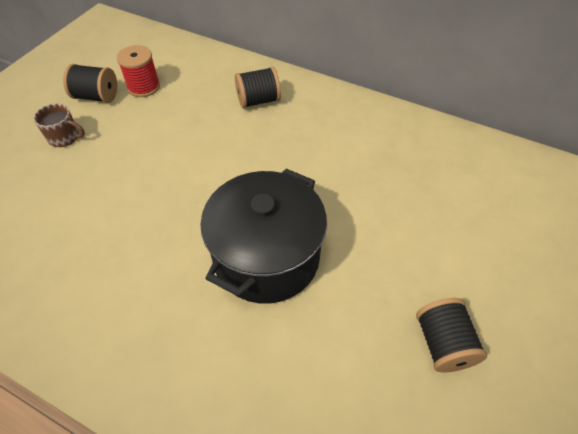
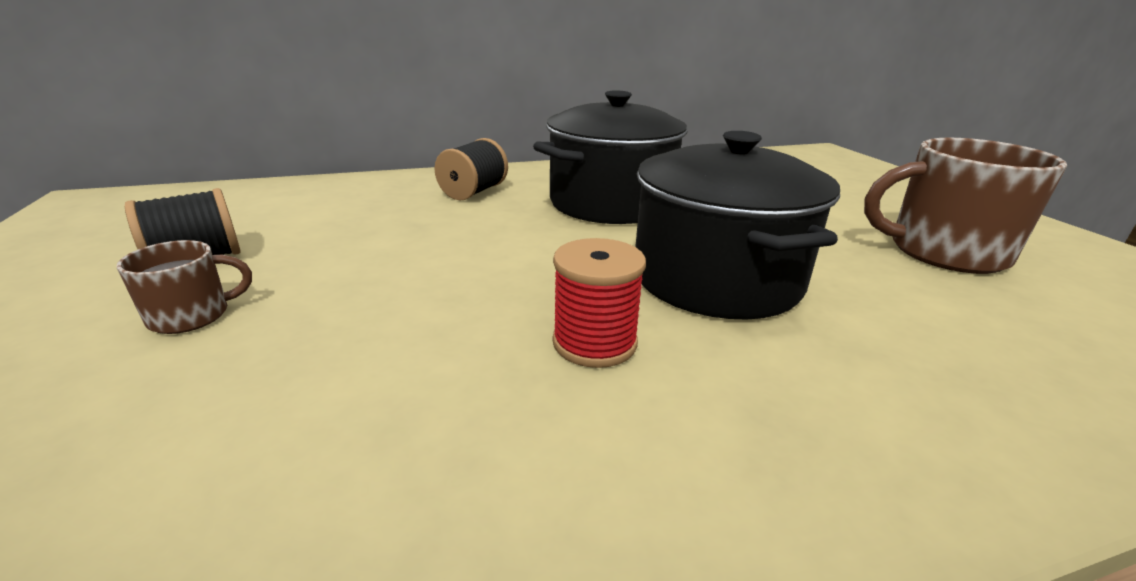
camera: 45 degrees left, 25 degrees down
(144, 87) = (280, 227): red spool -> red spool (594, 342)
(315, 157) = (611, 203): none -> black pot
(443, 344) = (943, 252): black spool -> brown mug

